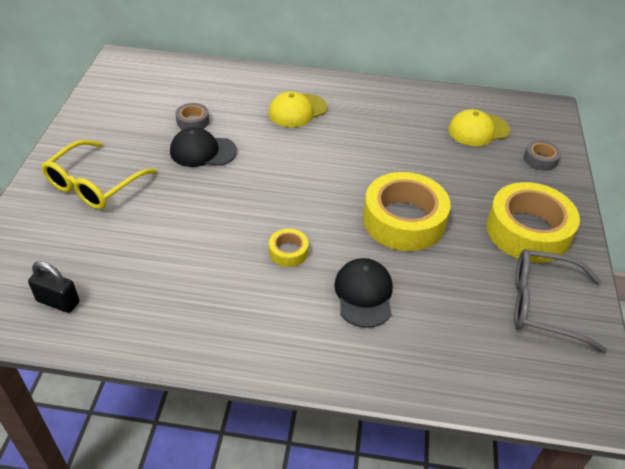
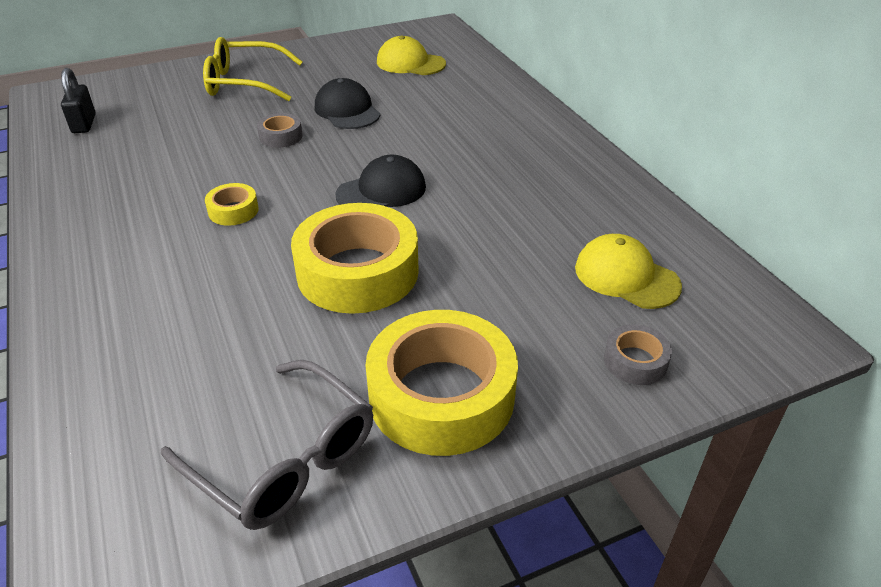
camera: 60 degrees right, 5 degrees down
(193, 121) = (388, 89): grey tape -> grey tape (281, 136)
(297, 111) = (481, 134): yellow cap -> yellow cap (410, 63)
(364, 294) = (199, 284): black cap -> black cap (381, 191)
(543, 305) = (285, 459): grey glasses -> grey glasses turned 150 degrees clockwise

